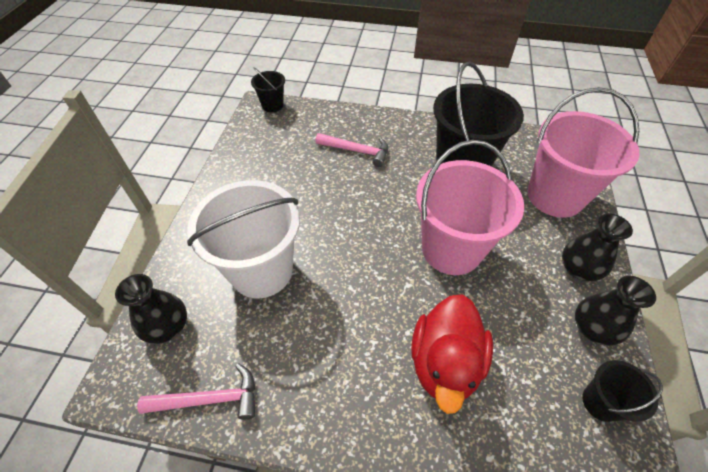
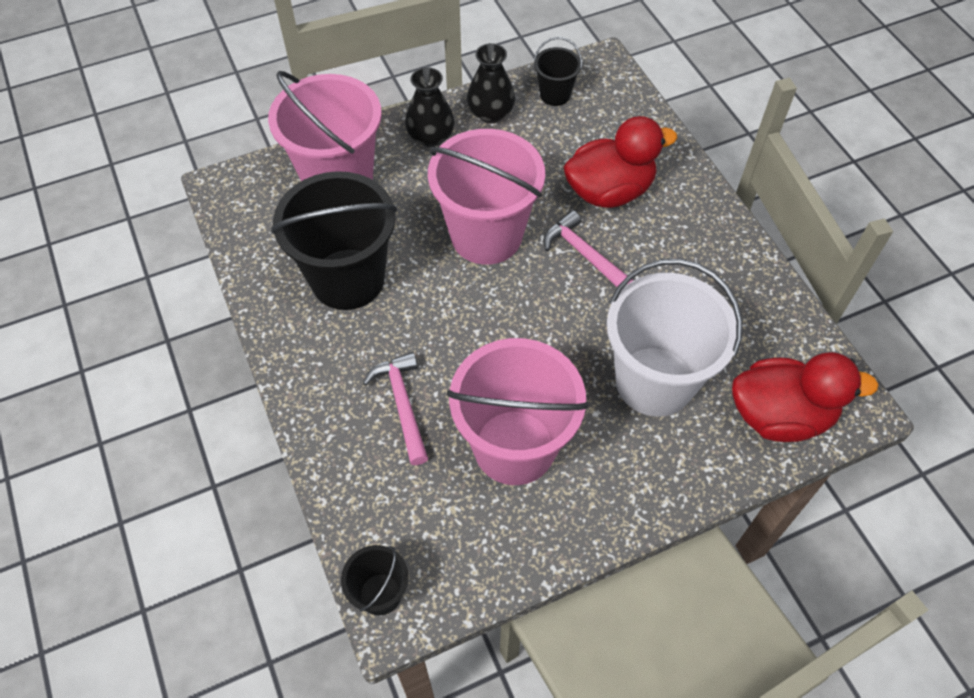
camera: 125 degrees left, 5 degrees up
(167, 326) = (780, 415): black vase -> red duck
(209, 399) = (792, 329): pink hammer -> pink hammer (585, 255)
(290, 180) = (514, 447): none -> pink bucket

